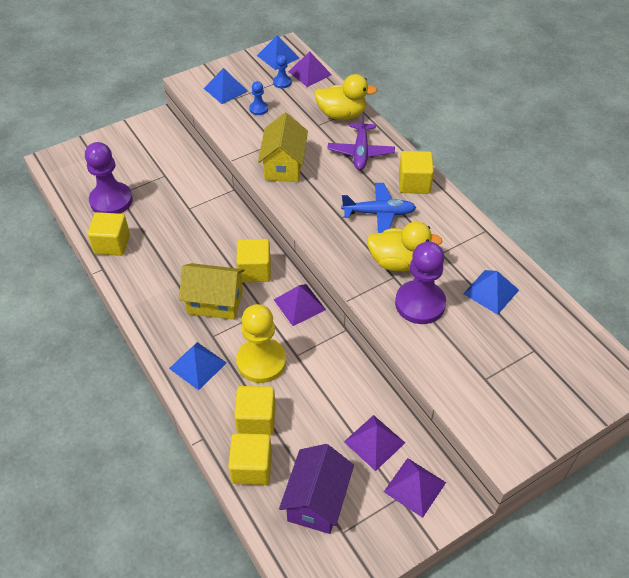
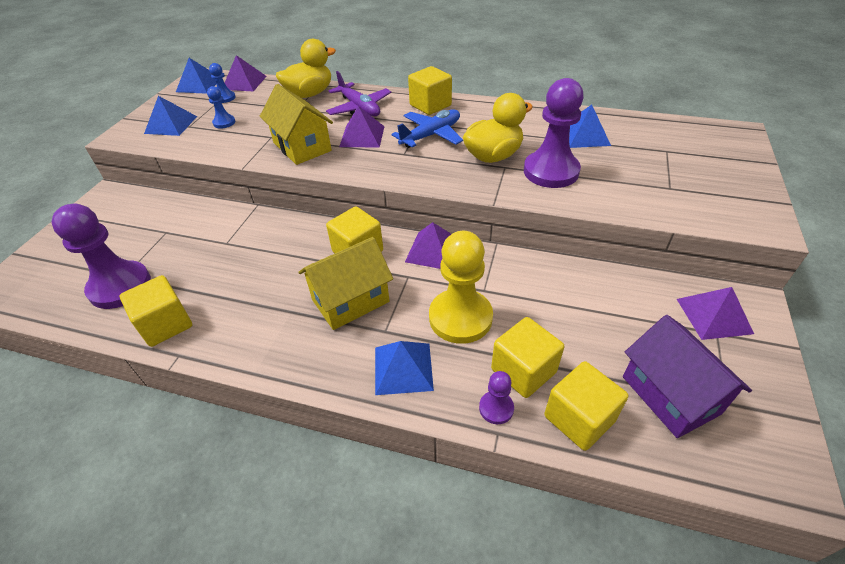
camera: 40 degrees left, 5 degrees down
(217, 426) = (496, 408): none -> purple pawn
(374, 442) = (638, 307): purple pyramid -> purple pyramid (362, 136)

